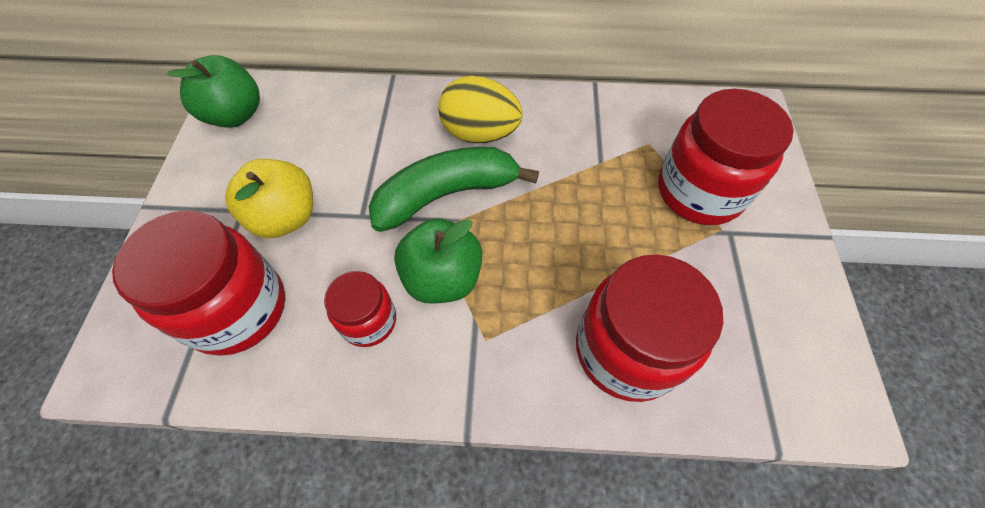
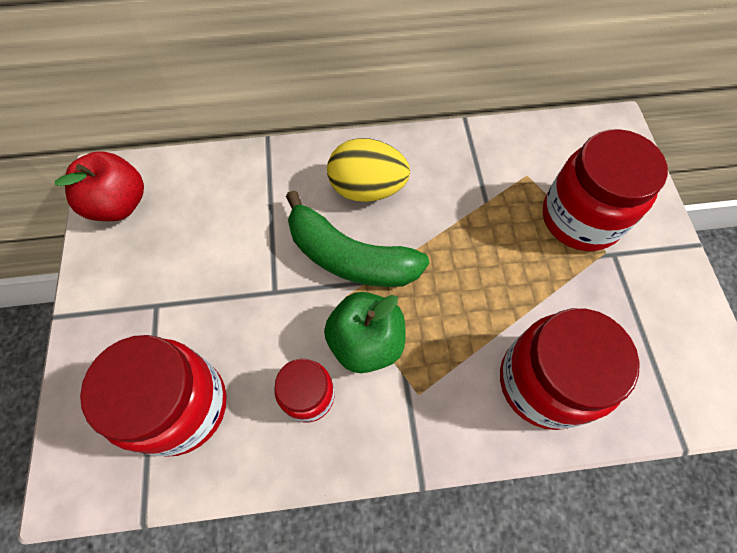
camera: 10 degrees left, 5 degrees up
(235, 115) = (119, 204): green apple -> red apple
(285, 217) = (201, 306): yellow apple -> none
(446, 194) = (350, 257): green banana -> green banana turned 120 degrees counterclockwise

